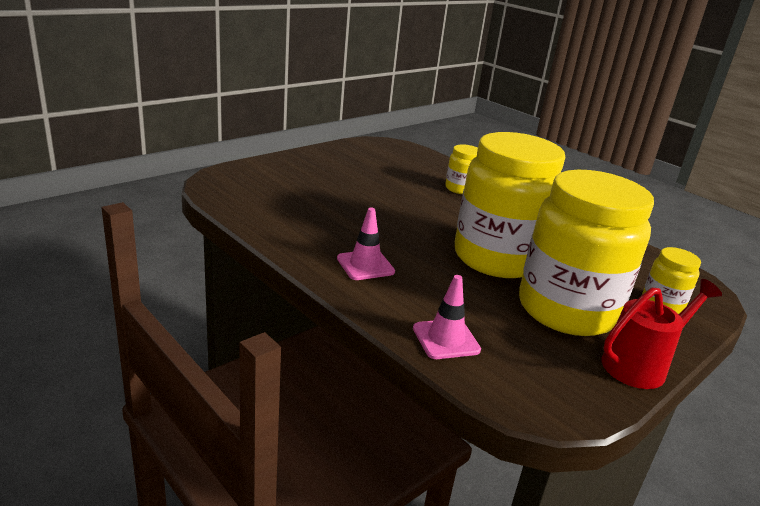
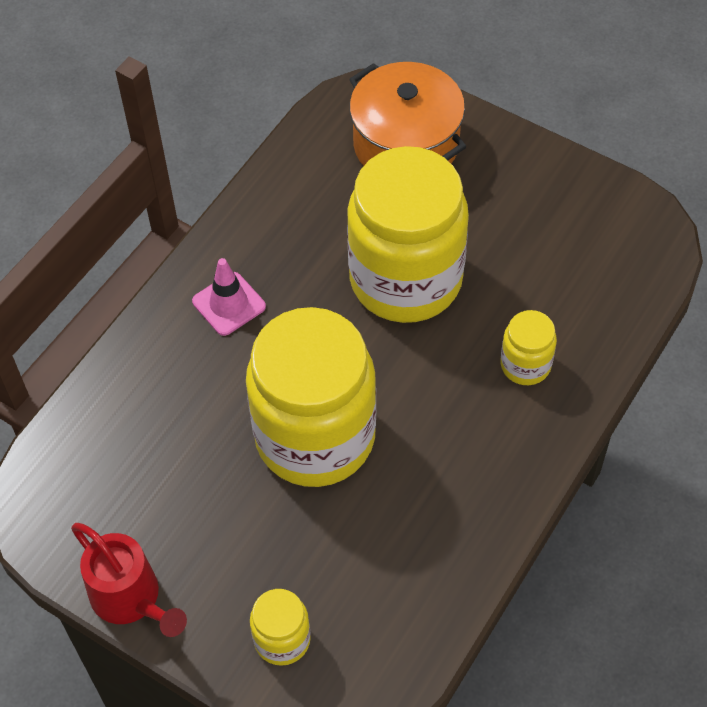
camera: 80 degrees right, 30 degrees up
(270, 180) = (406, 144): none -> orange pot
(446, 339) = (111, 407): pink traffic cone -> none
(567, 310) = (218, 523): yellow jar -> yellow jar (405, 279)

